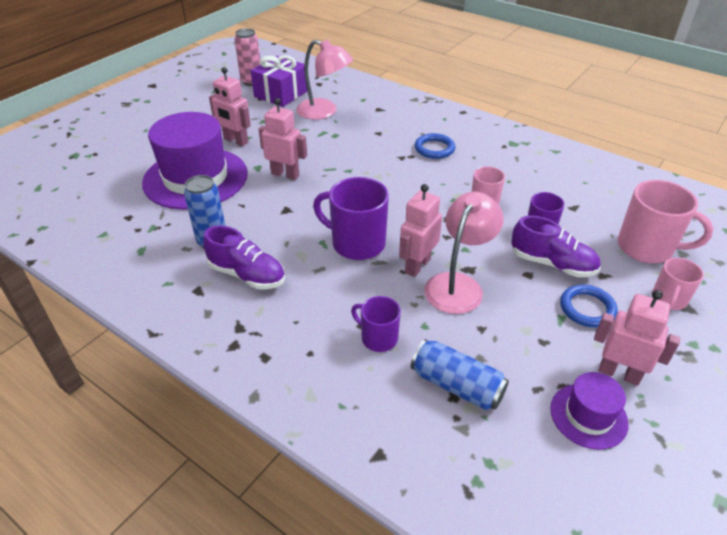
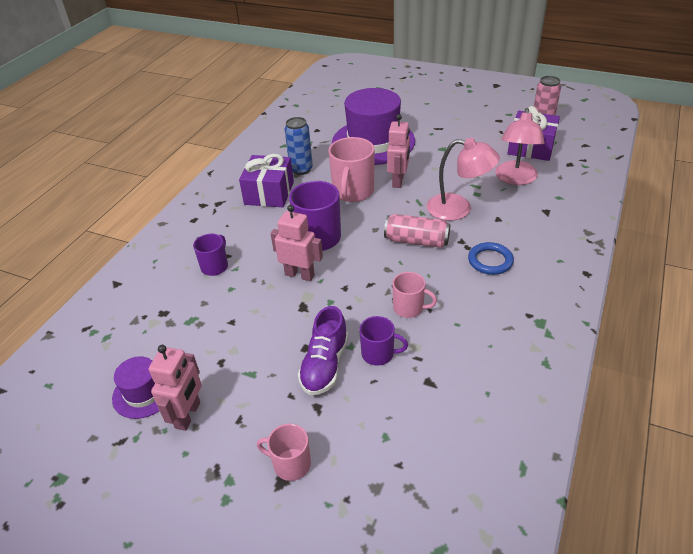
camera: 80 degrees right, 0 degrees up
(235, 141) = (435, 145): pink robot -> none
(247, 275) = (269, 193): purple shoe -> purple gift
(391, 181) = (416, 241): none -> pink can
(457, 385) = (172, 313): blue can -> none
(458, 284) = (281, 302): pink lamp -> pink lamp (458, 209)
(587, 308) = (266, 393): blue ring -> none
(646, 248) = (375, 450): pink mug -> pink mug (353, 192)

